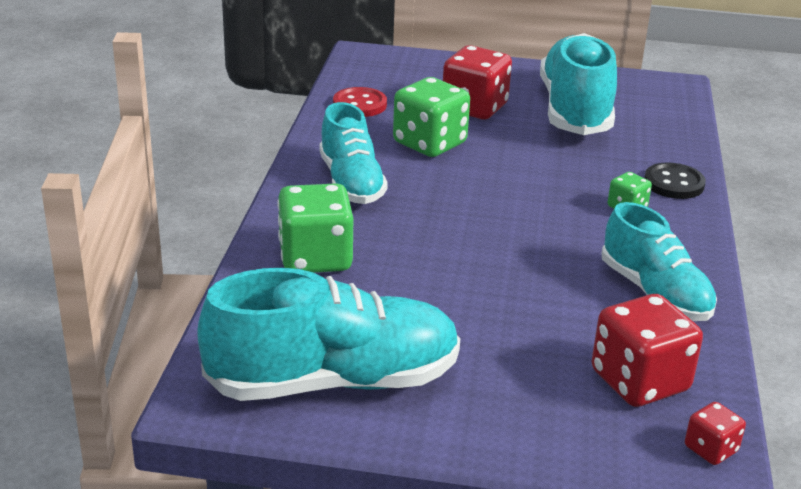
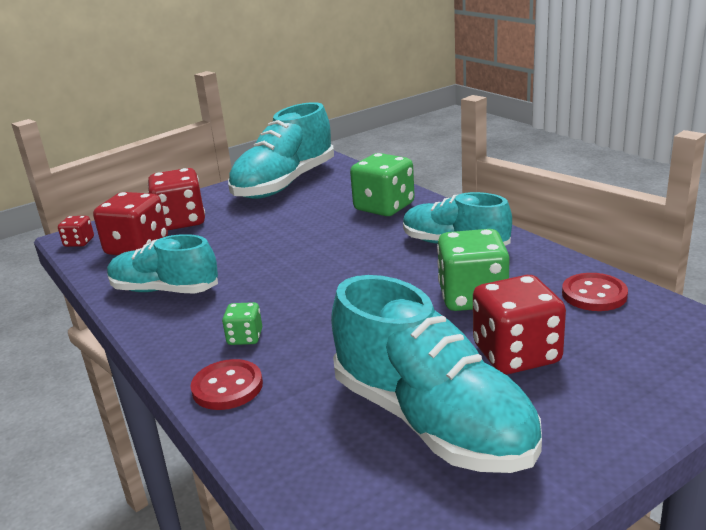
camera: 140 degrees right, 5 degrees down
(546, 397) = (181, 221): none -> red dice
(674, 183) = (227, 387): black button -> red button

